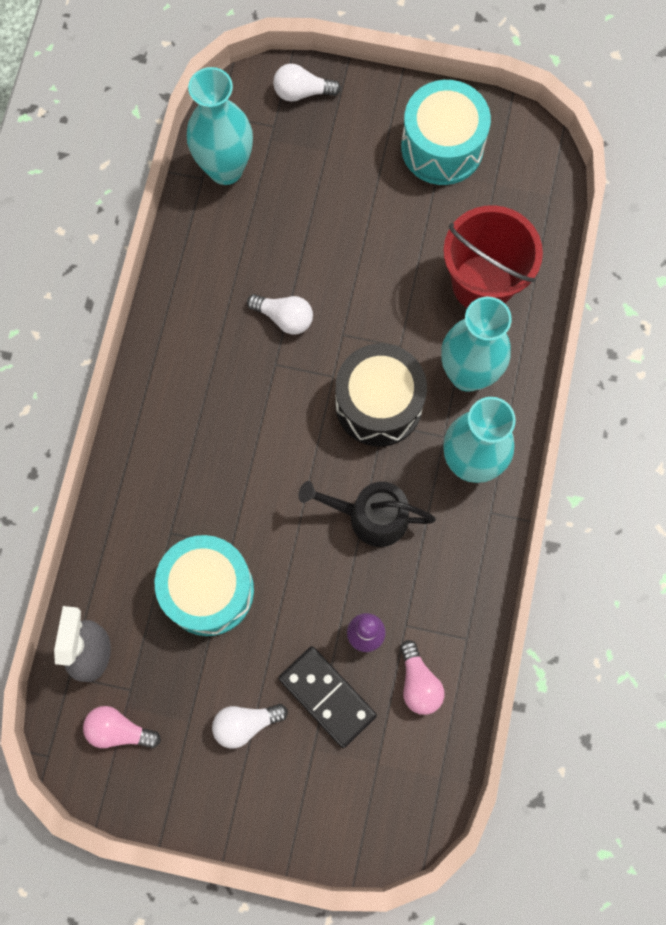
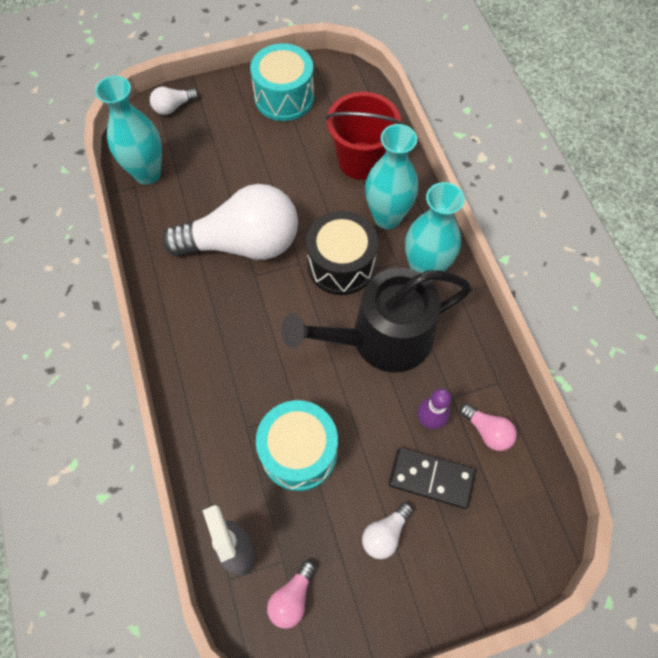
camera: 30 degrees left, 10 degrees down
(119, 730) = (292, 598): pink light bulb -> pink light bulb turned 45 degrees counterclockwise
(284, 317) = (243, 243): white light bulb -> white light bulb, size x2.45
(371, 516) = (382, 338): black watering can -> black watering can, size x1.74

